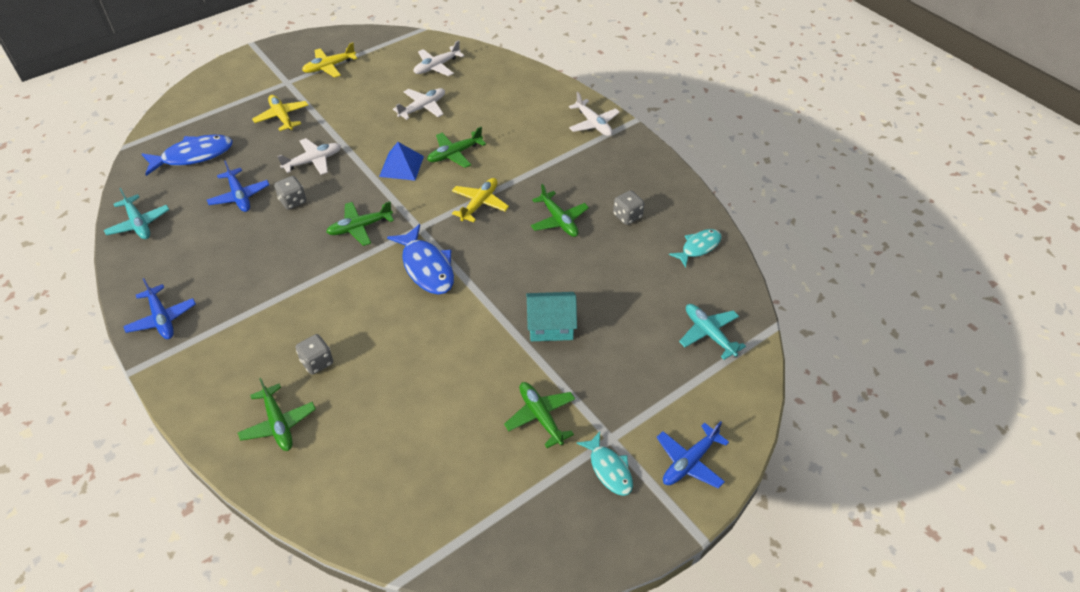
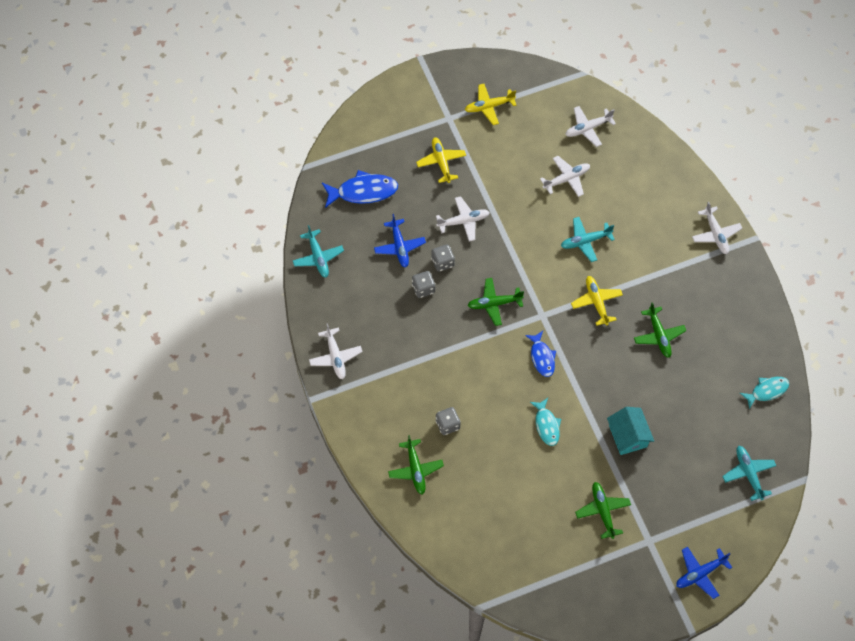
camera: 15 degrees right, 15 degrees up
(162, 319) = (335, 357): blue plane -> white plane
(401, 166) = (537, 244): blue pyramid -> none
(426, 267) = (542, 357): blue fish -> blue fish, size x0.63
(454, 154) = (585, 241): green plane -> turquoise plane
(480, 204) = (596, 302): yellow plane -> yellow plane turned 60 degrees counterclockwise
(551, 326) = (628, 436): turquoise house -> turquoise house turned 60 degrees clockwise
(609, 469) = (641, 564): turquoise fish -> turquoise fish (546, 425)
(627, 216) = (717, 345): grey dice -> grey dice (423, 289)

